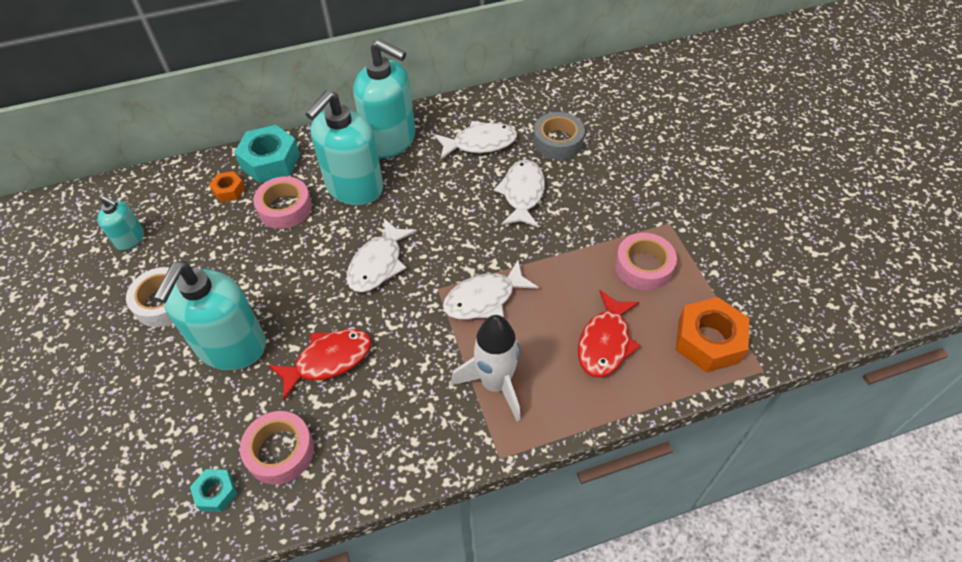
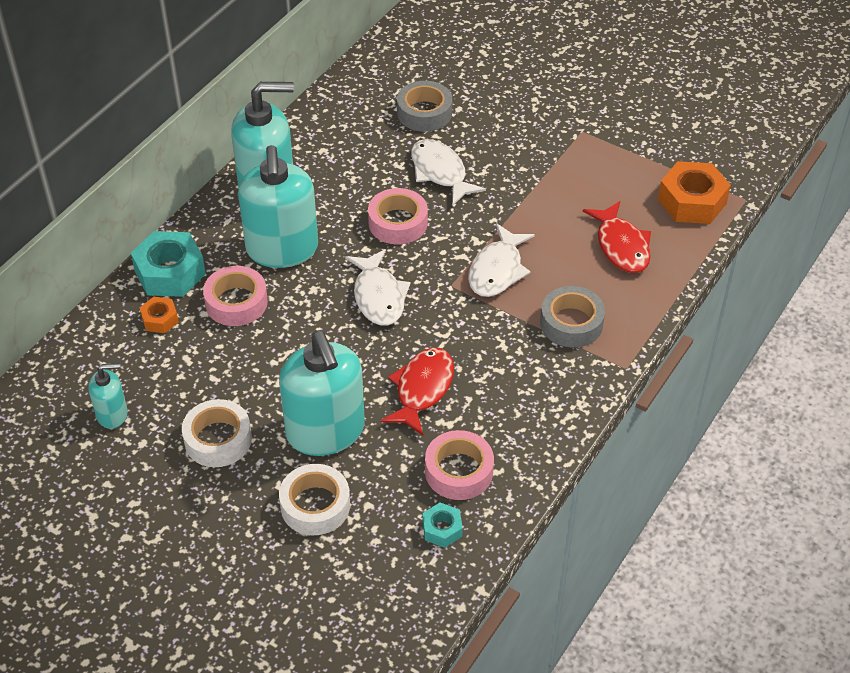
camera: 40 degrees left, 5 degrees down
(161, 401) = (315, 505): none -> white tape
(480, 143) = (356, 150): white fish -> none
(495, 384) = (571, 323): white rocket -> grey tape
(643, 267) = (595, 175): pink tape -> pink tape (398, 223)

